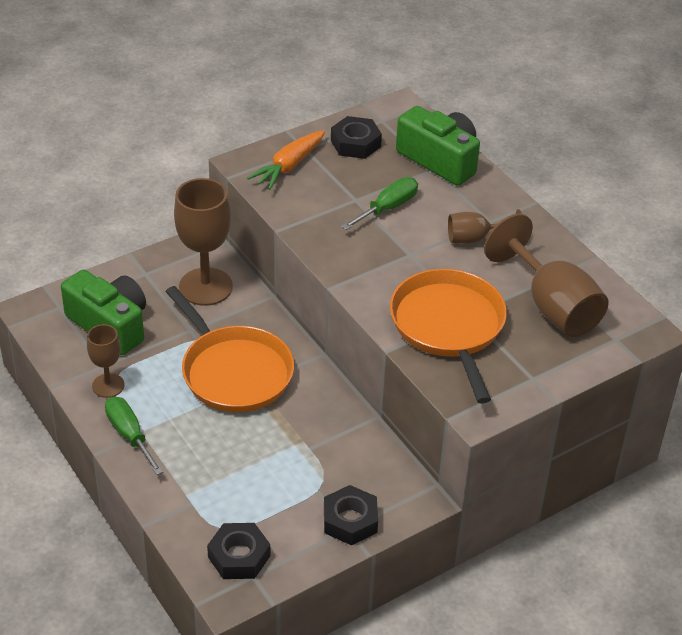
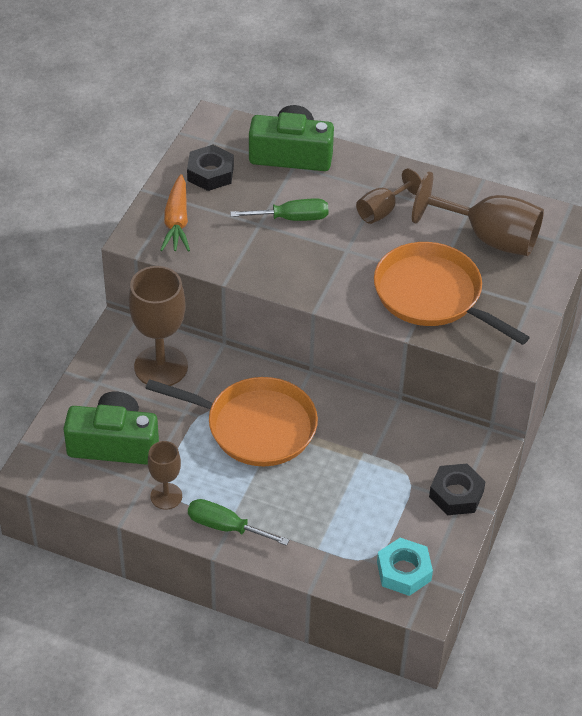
camera: 35 degrees left, 5 degrees up
(239, 556) = (404, 571): black nut -> turquoise nut
(388, 208) = (292, 218): green screwdriver -> green screwdriver turned 75 degrees clockwise

